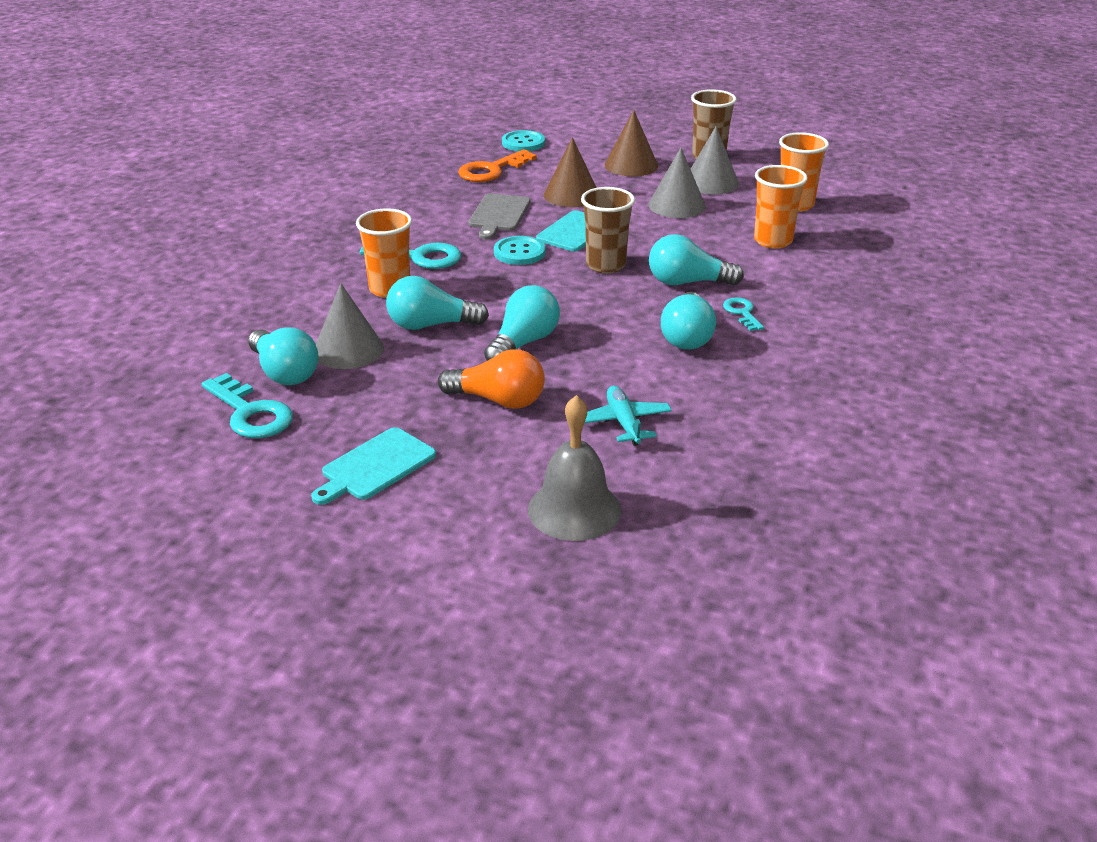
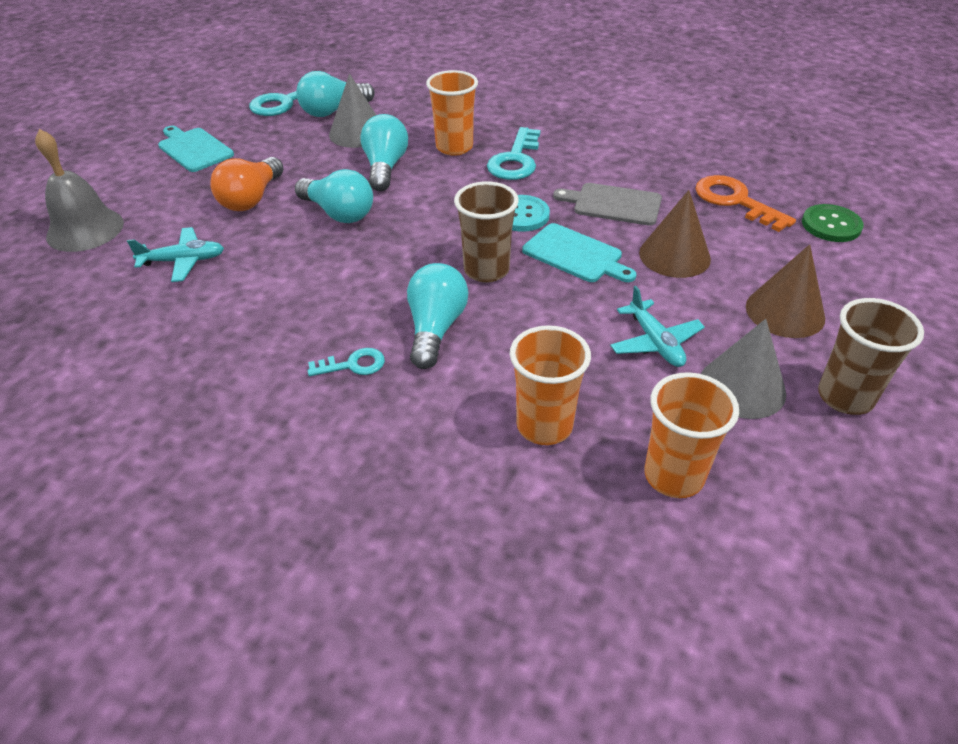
camera: 95 degrees right, 10 degrees up
(523, 143) = (831, 225): turquoise button -> green button
(677, 205) = (655, 342): grey cone -> turquoise plane
(687, 337) = (314, 315): turquoise light bulb -> none

